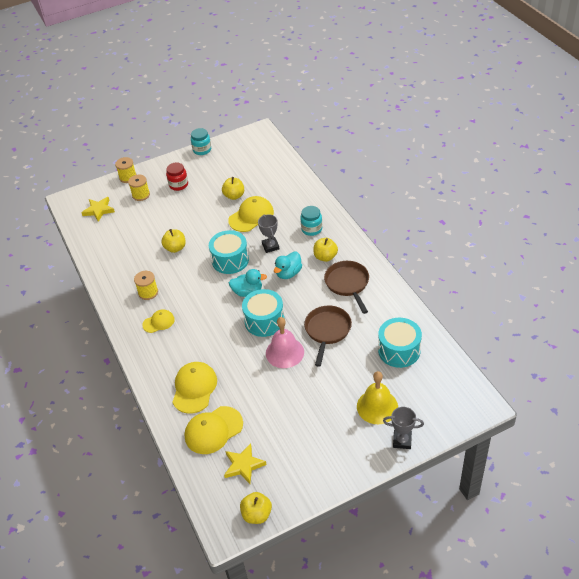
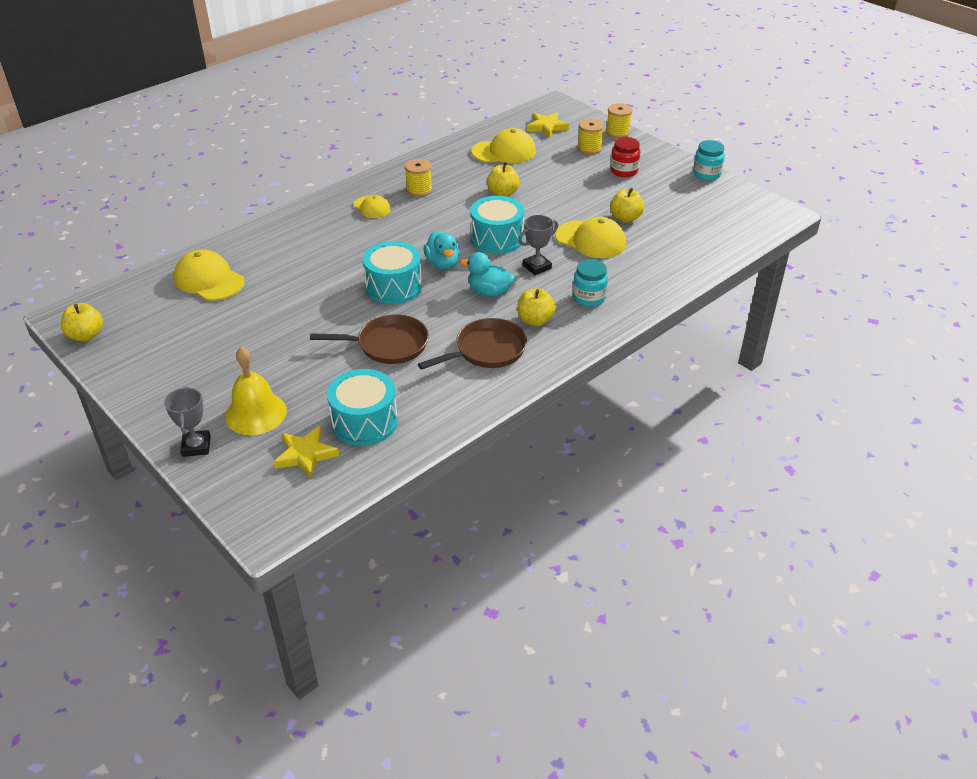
camera: 70 degrees right, 5 degrees down
(194, 388) = (271, 254): yellow cap -> yellow cap (504, 152)
(243, 465) = (157, 312): yellow star -> yellow star (305, 454)
(284, 352) = (341, 313): pink bell -> none

